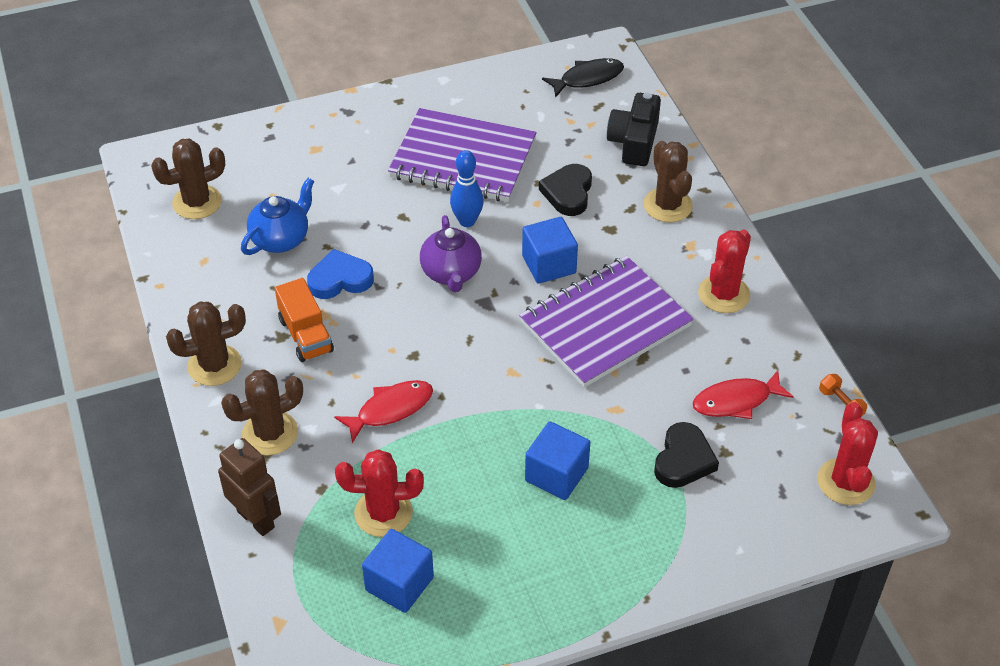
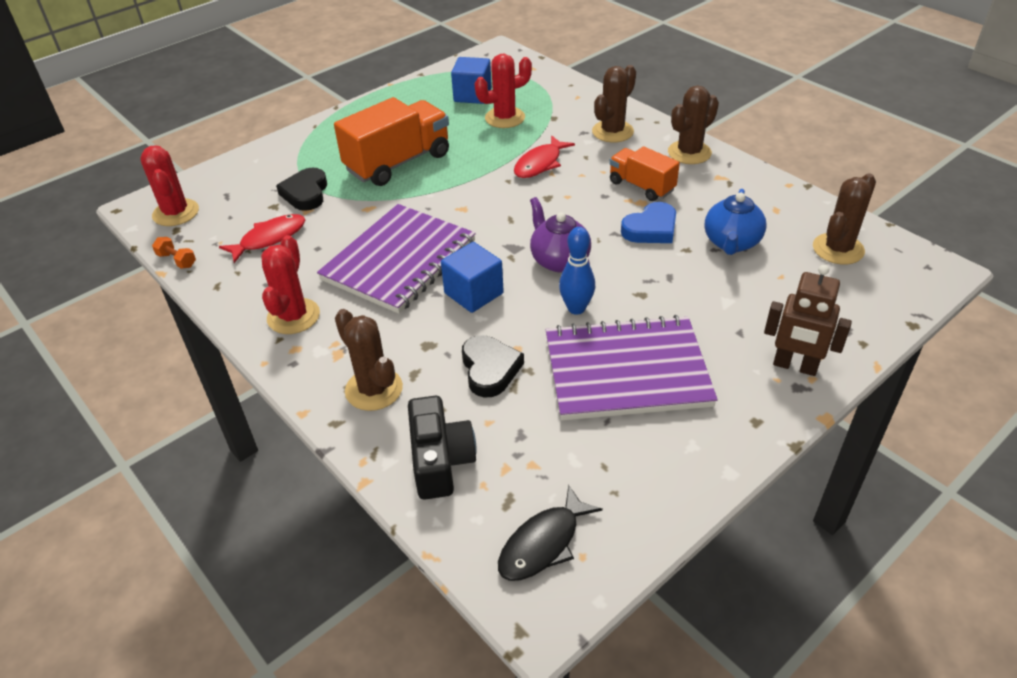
camera: 160 degrees right, 5 degrees down
(256, 519) = (582, 97): brown robot -> brown robot (795, 366)
(556, 474) = (398, 162): blue cube -> orange truck

